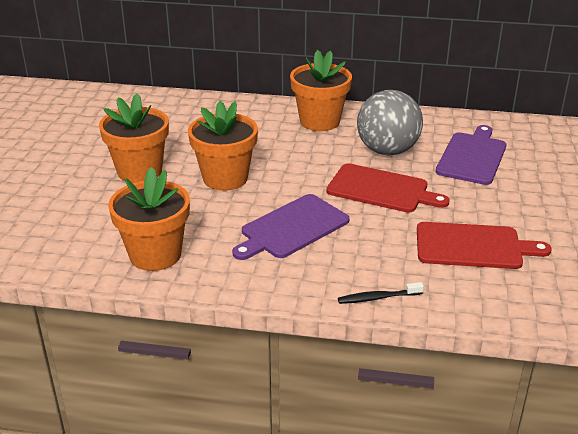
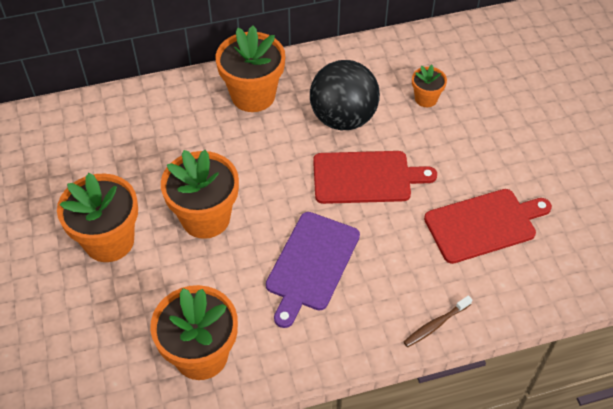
camera: 25 degrees left, 20 degrees up
(378, 298) = (435, 325): black toothbrush -> brown toothbrush
(387, 151) = (343, 118): grey ball -> black ball
(472, 157) = (426, 99): purple cutting board -> orange flower pot

